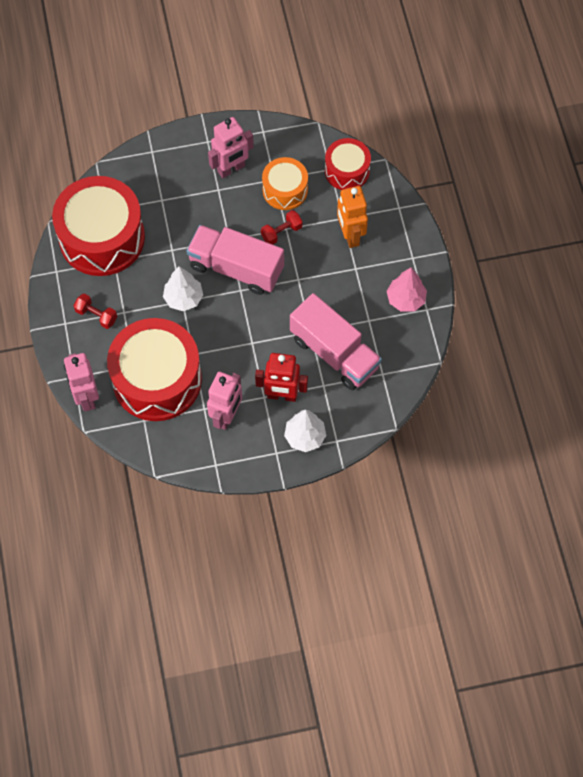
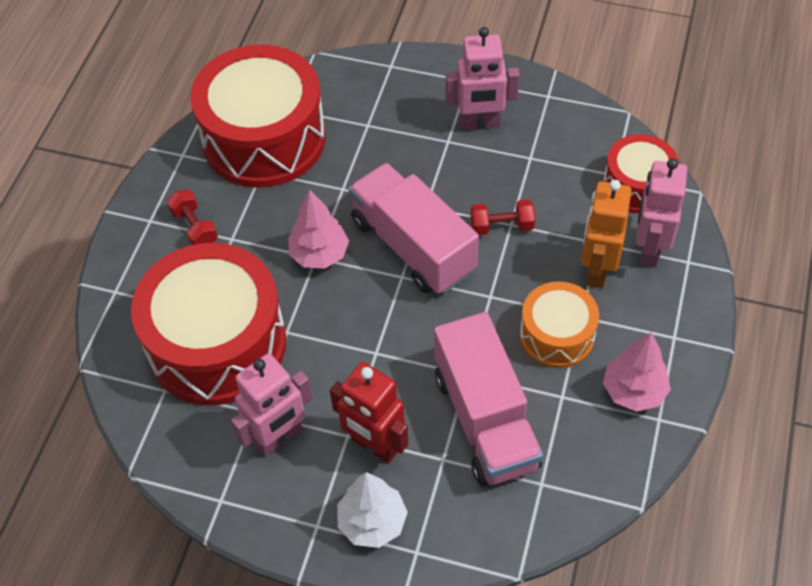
camera: 30 degrees right, 10 degrees down
(86, 397) = (112, 325): pink robot -> pink robot (649, 249)
(183, 298) = (319, 254): white tree -> pink tree
(285, 190) = (537, 176): orange drum -> orange drum (557, 335)

